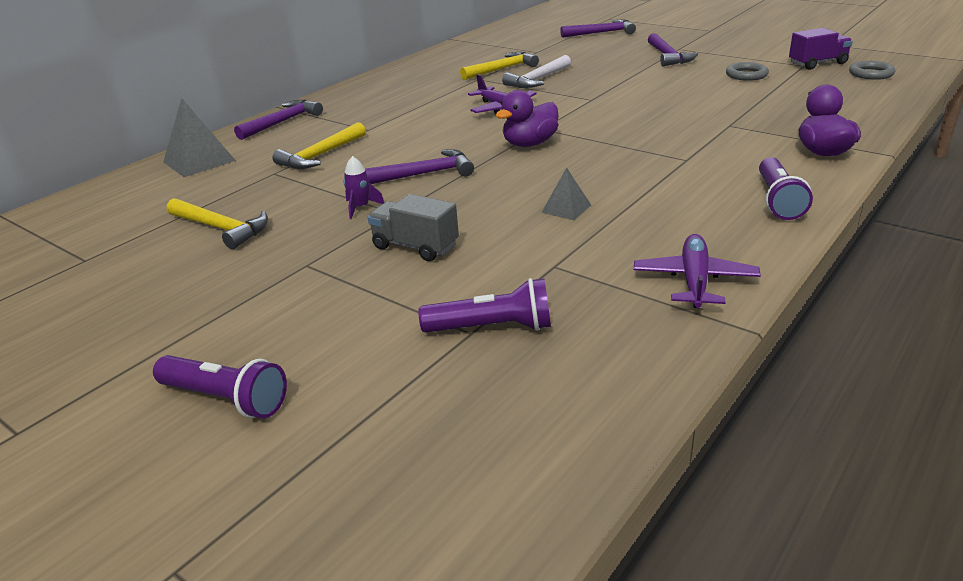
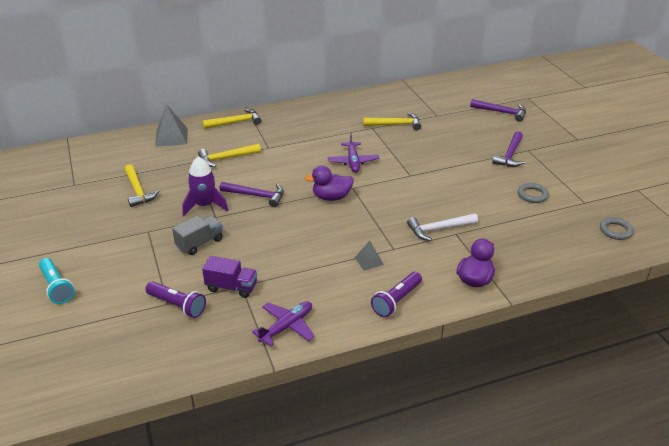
camera: 30 degrees right, 5 degrees up
(225, 399) = (56, 287): purple flashlight -> turquoise flashlight
(282, 122) = (235, 122): purple hammer -> yellow hammer
(360, 208) = (204, 206): purple rocket -> purple rocket, size x1.87
(415, 247) = (200, 243): grey truck -> grey truck turned 75 degrees clockwise
(538, 79) = (403, 143): white hammer -> white hammer (439, 229)
(566, 208) = (290, 253): grey pyramid -> grey pyramid (369, 261)
(817, 63) = (596, 205): purple truck -> purple truck (231, 287)

